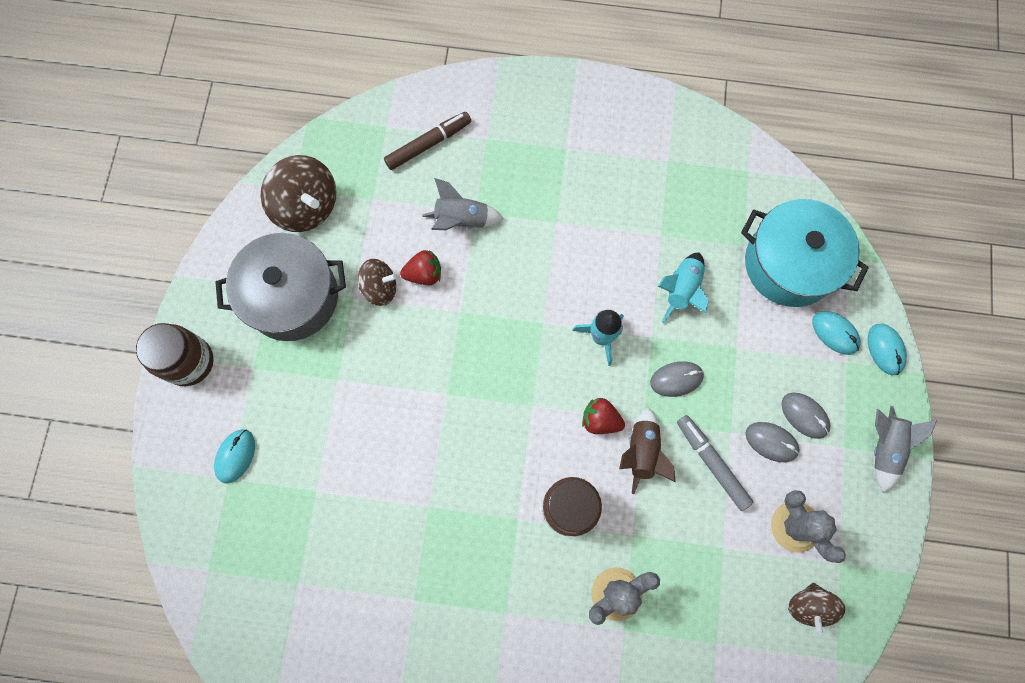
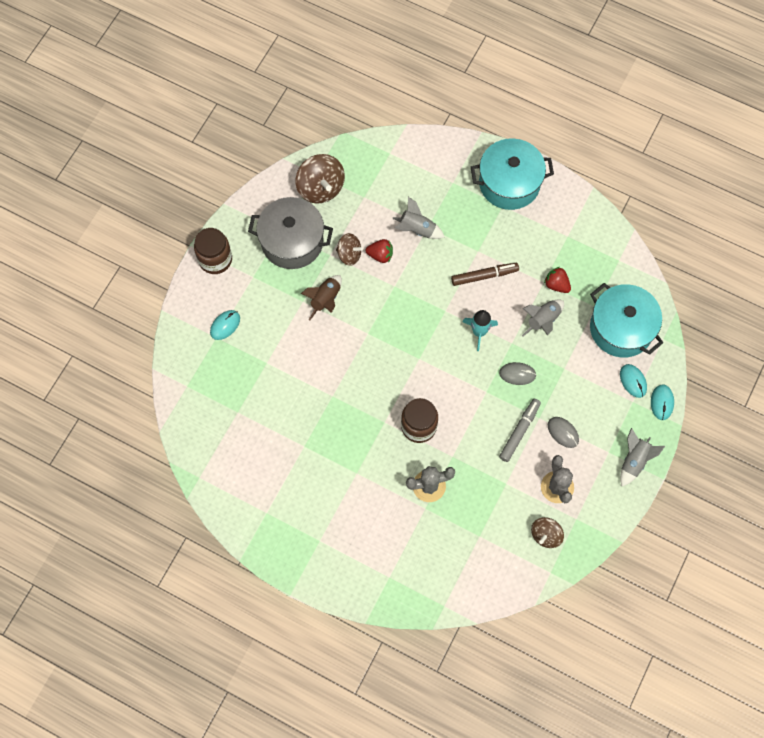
camera: 20 degrees right, 5 degrees down
(428, 144) = (413, 173): brown marker -> brown marker (484, 276)
(563, 114) = (509, 183): none -> turquoise pot
(600, 420) = (459, 382): red strawberry -> red strawberry (556, 284)
(642, 452) = (477, 410): brown rocket -> brown rocket (325, 300)
(681, 290) = (543, 320): turquoise rocket -> grey rocket
(712, 462) = (519, 431): grey marker -> grey marker turned 45 degrees clockwise
(804, 415) = (591, 424): grey mouse -> none

